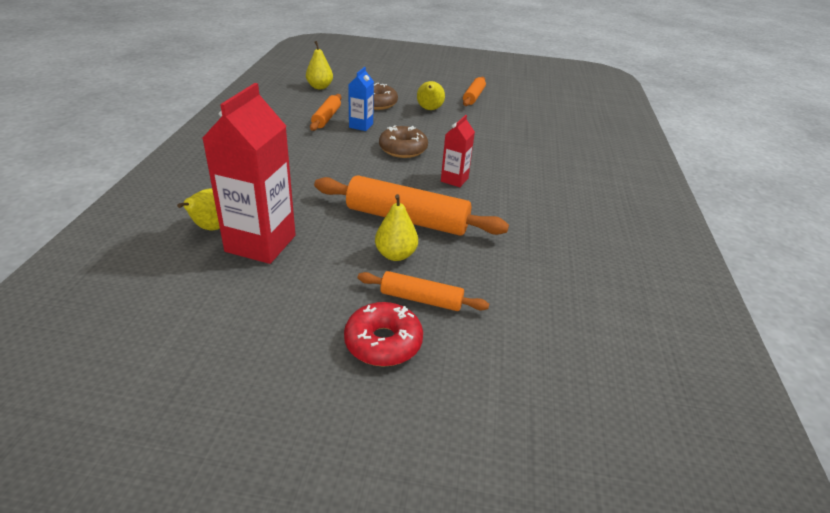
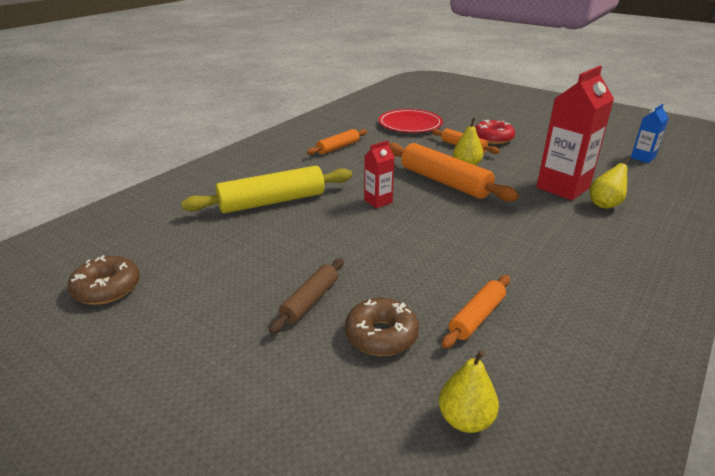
camera: 150 degrees left, 5 degrees down
(361, 126) = (432, 289): blue carton -> blue carton (642, 158)
(403, 149) = (401, 242): brown donut -> brown donut (107, 288)
(429, 109) = (310, 301): yellow pear -> brown rolling pin
(473, 97) = (208, 315): orange rolling pin -> orange rolling pin (338, 147)
(541, 160) = (272, 202): none -> yellow rolling pin
(553, 346) = (410, 124): none -> red plate

